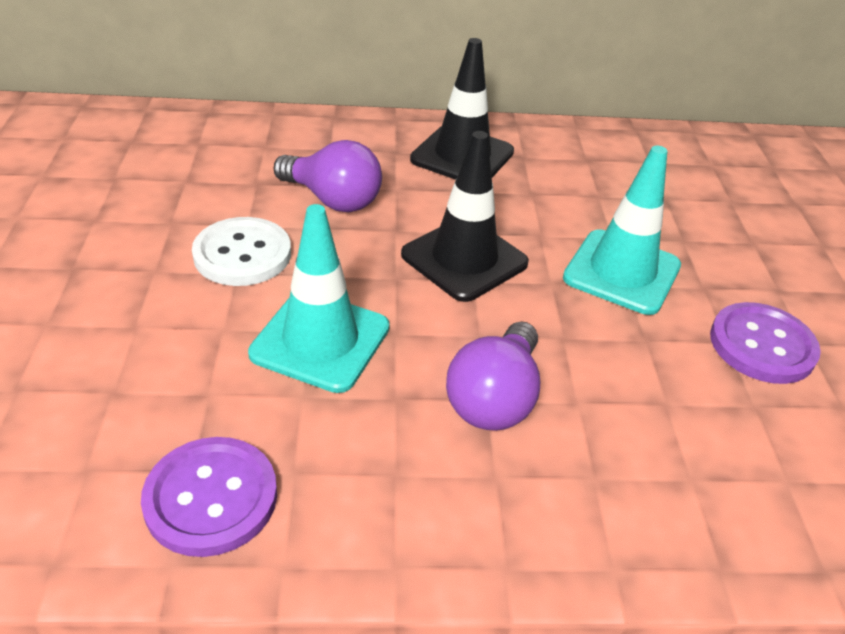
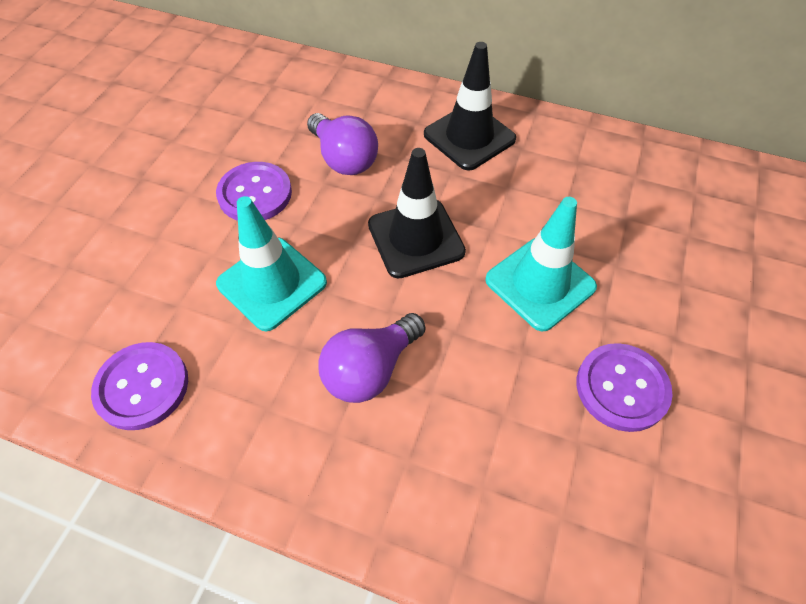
camera: 25 degrees right, 15 degrees up
(242, 254) = (255, 194): white button -> purple button

